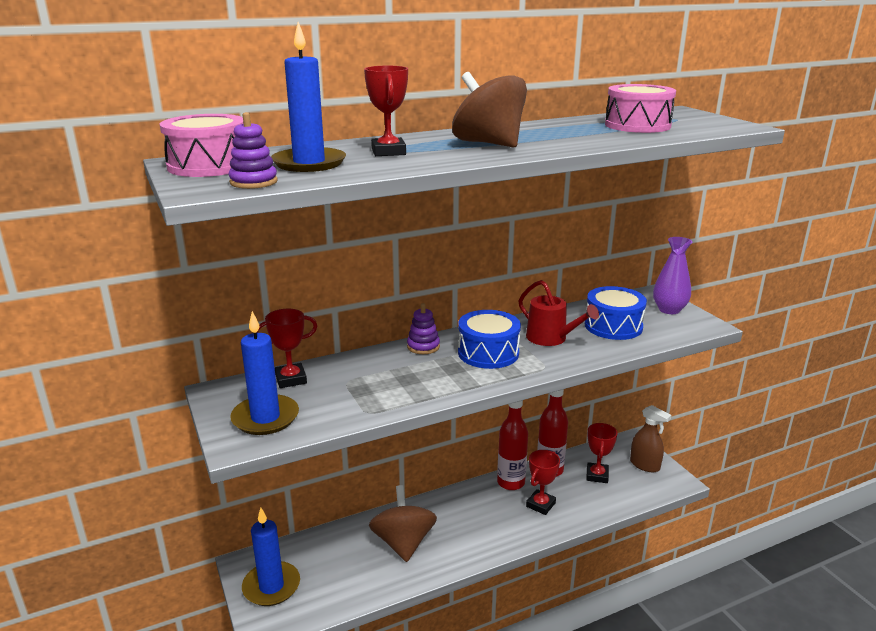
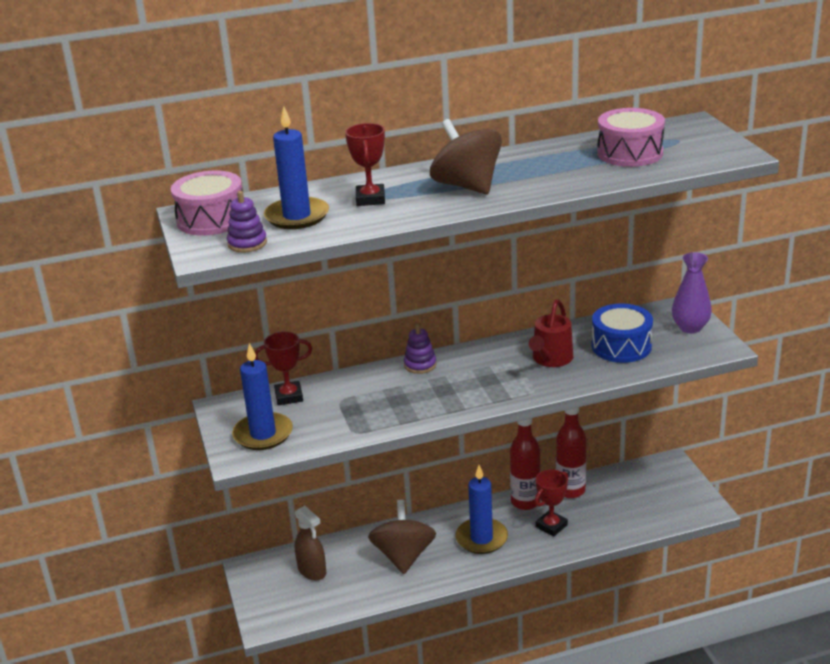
camera: 10 degrees right, 5 degrees up
(271, 586) = (273, 589): blue candle -> blue candle (481, 538)
(488, 353) = (482, 374): blue drum -> none
(551, 338) = (551, 359): red watering can -> red watering can turned 60 degrees clockwise
(597, 475) = (620, 498): red trophy -> none
(645, 465) = (677, 489): brown spray bottle -> brown spray bottle (312, 571)

